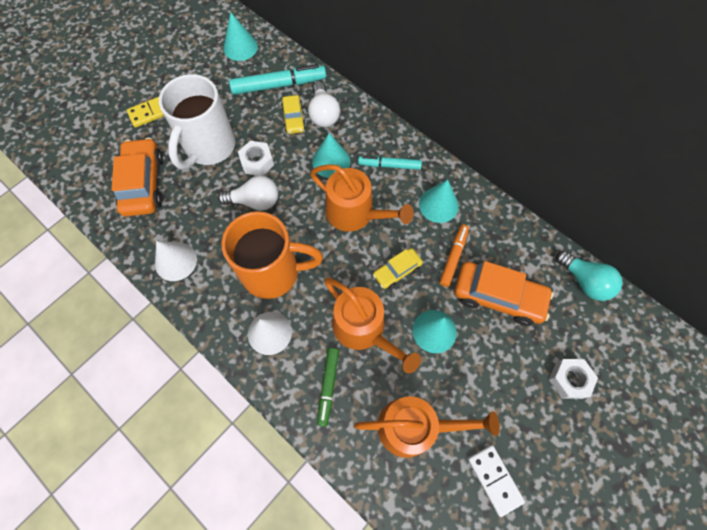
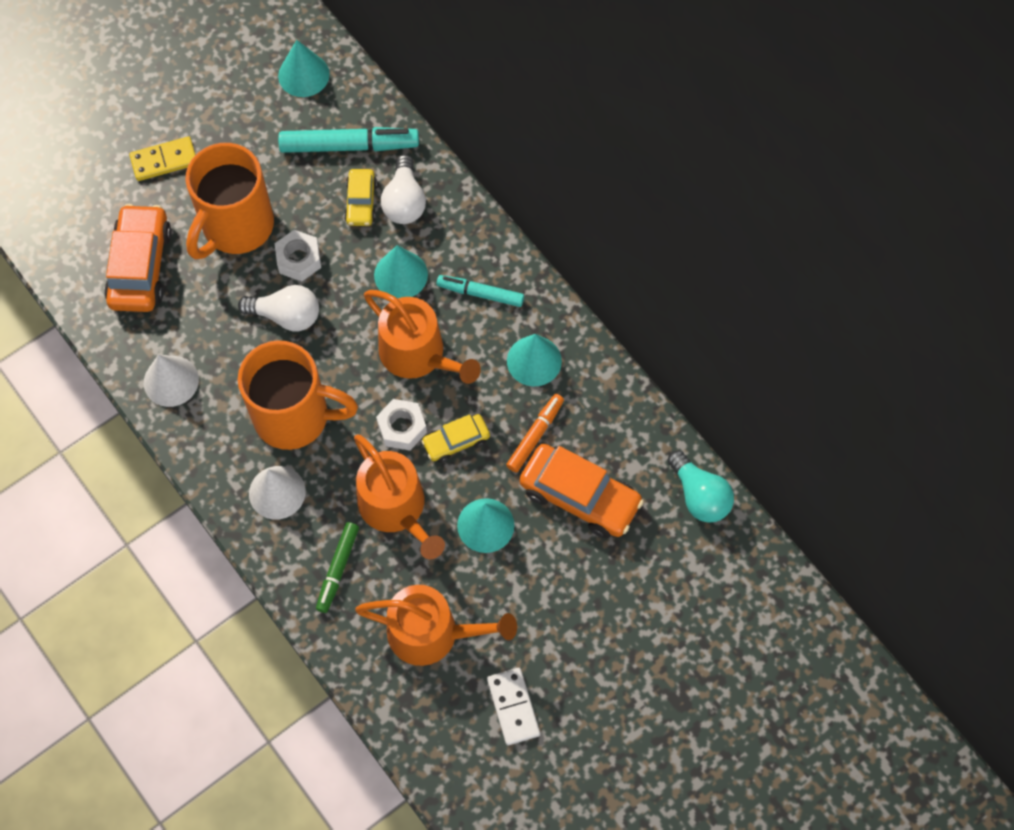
camera: 10 degrees right, 0 degrees up
(209, 147) = (236, 227): white mug -> orange mug
(569, 379) = (639, 612): white nut -> white nut (402, 428)

